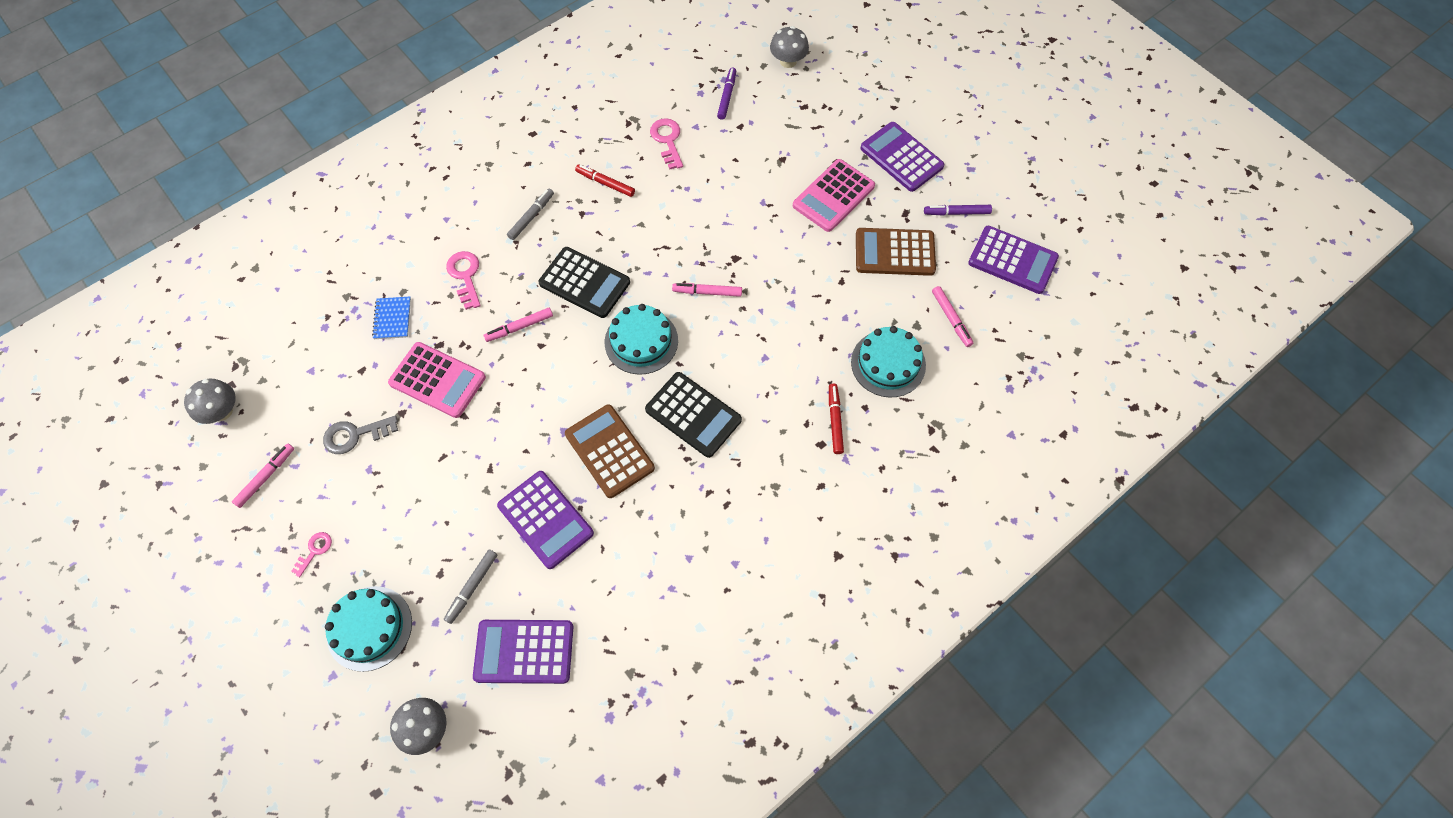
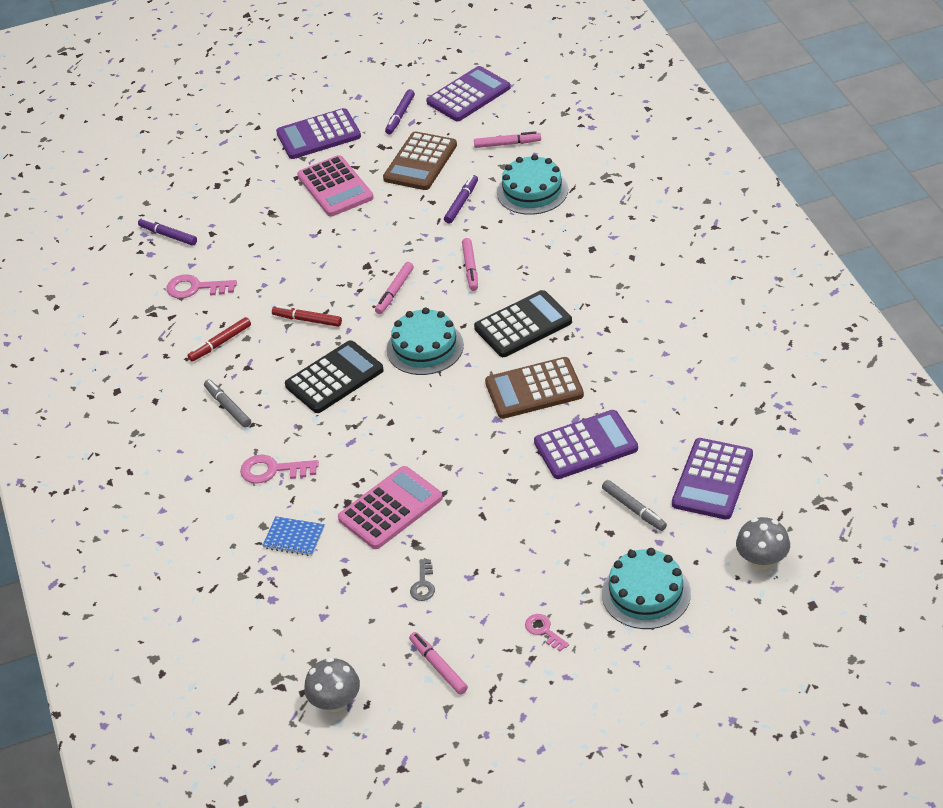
camera: 65 degrees left, 20 degrees down
(355, 435) = (423, 584): grey key -> grey key, size x0.63
(519, 327) = (360, 435): pink marker -> pink marker (470, 268)
(788, 61) = (153, 184): grey mushroom -> none
(835, 420) = (573, 235): red marker -> red marker (307, 320)
(848, 307) = (461, 203): none -> purple marker

